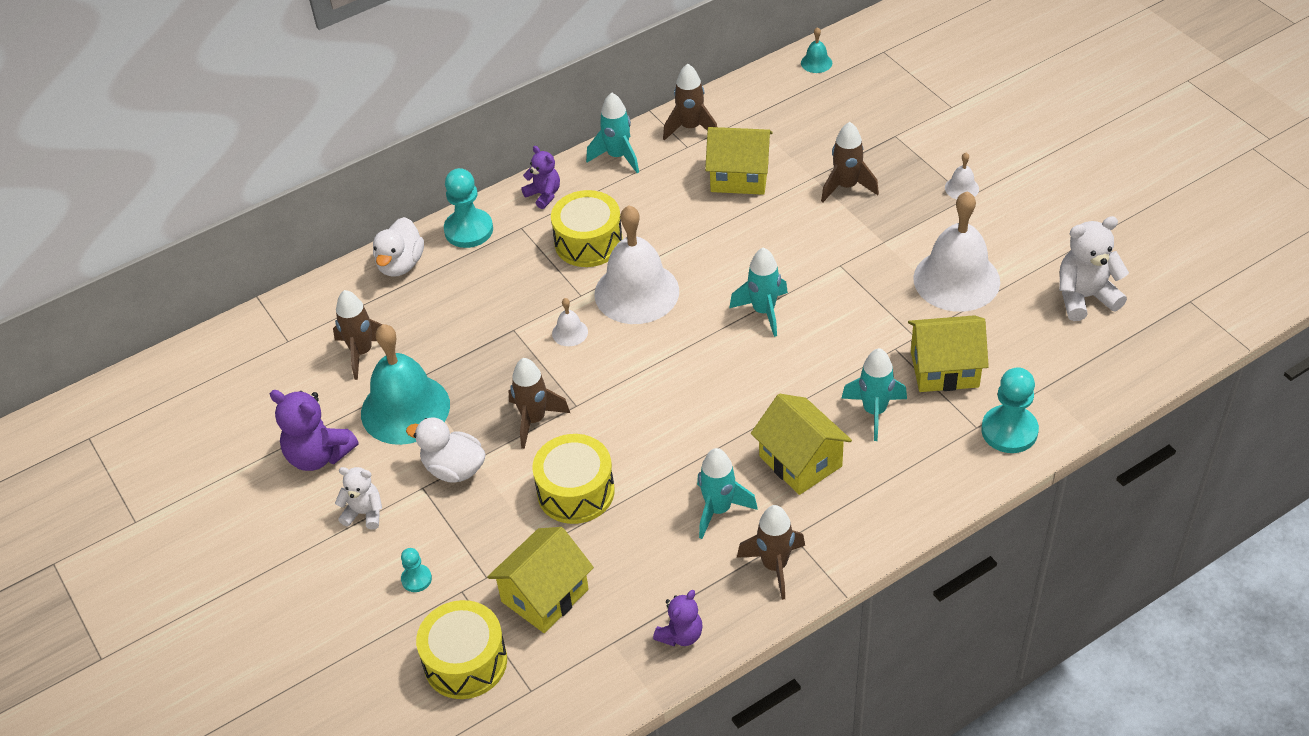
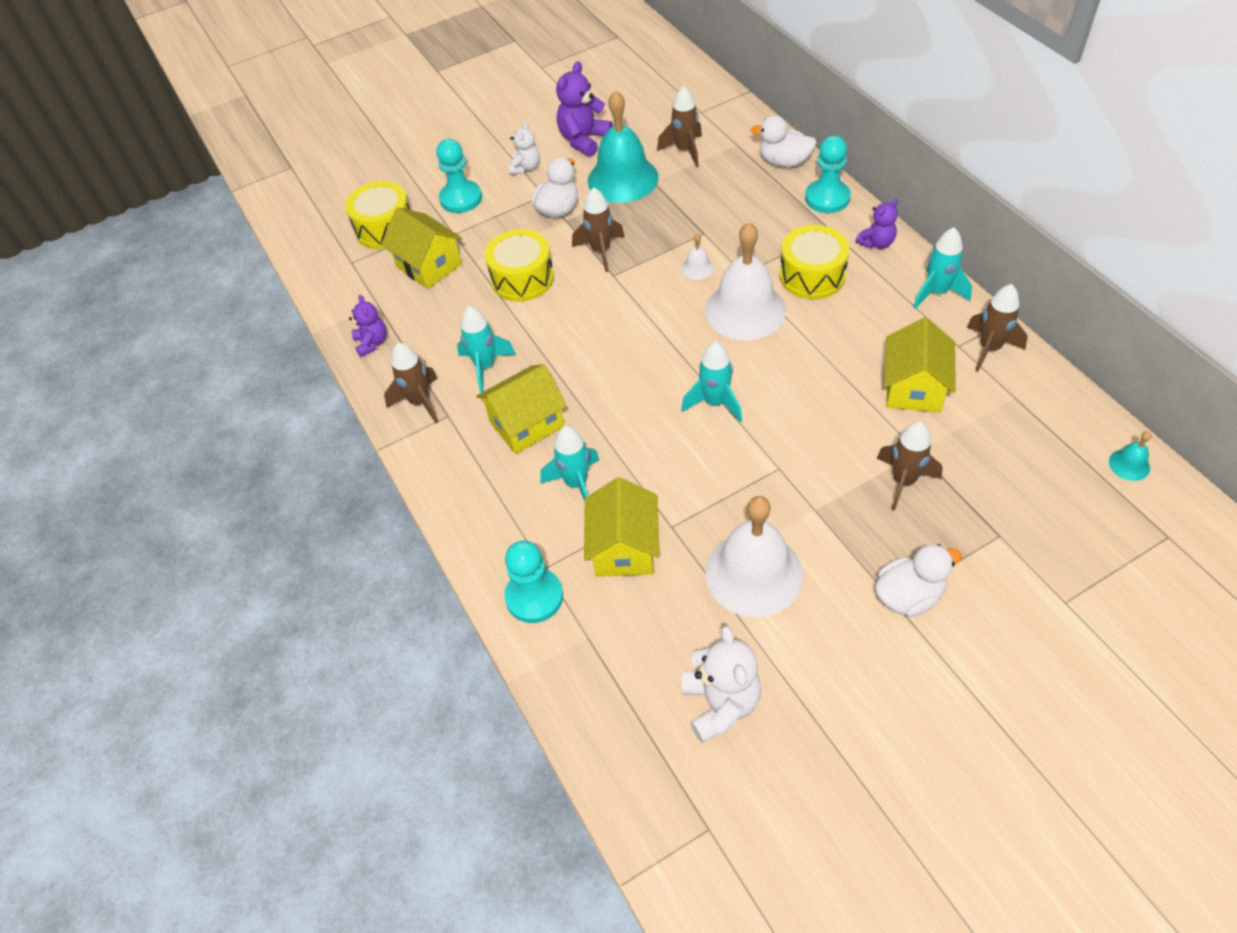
camera: 95 degrees right, 5 degrees up
(416, 579) = (461, 198): turquoise pawn -> turquoise pawn, size x1.92
(680, 635) = (372, 343): purple teddy bear -> purple teddy bear turned 150 degrees counterclockwise
(961, 188) = (908, 596): white bell -> white duck

